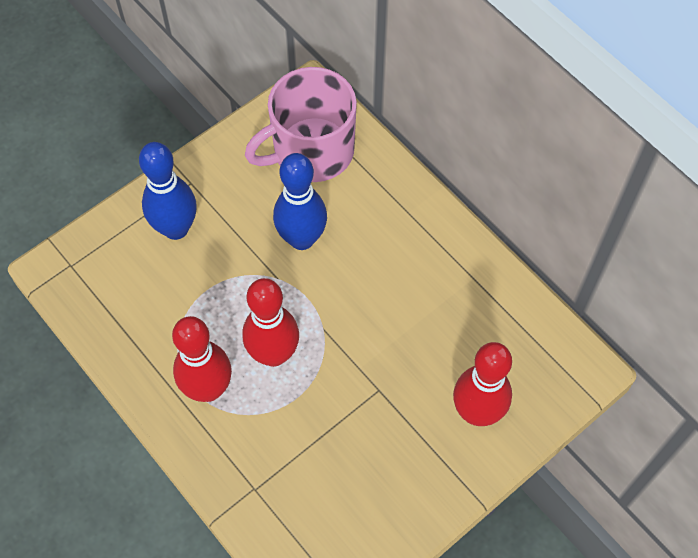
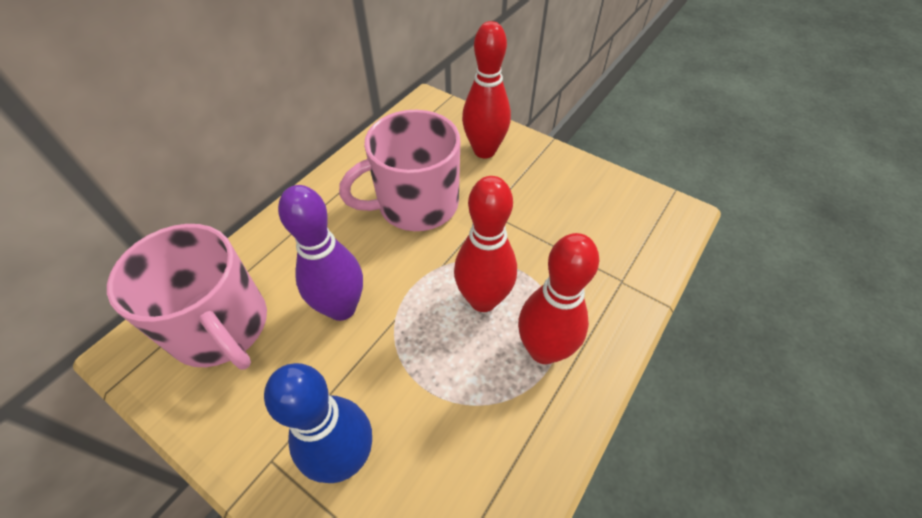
camera: 105 degrees left, 10 degrees down
(302, 239) = (342, 308): blue bowling pin -> purple bowling pin
(409, 320) = (415, 204): none -> pink mug

